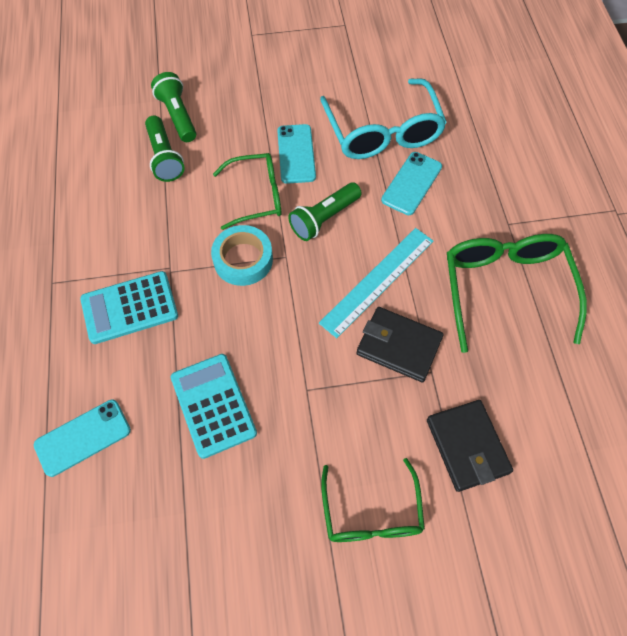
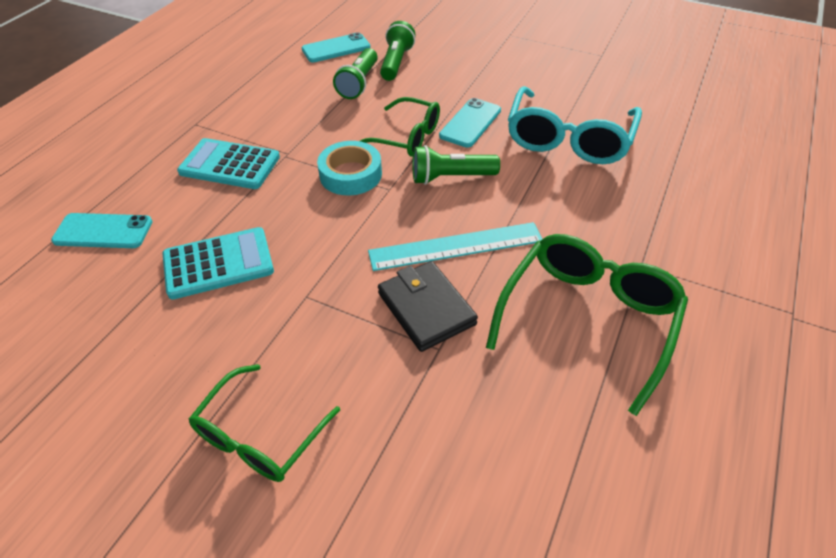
camera: 35 degrees right, 15 degrees down
(213, 405) = (218, 264): turquoise calculator -> turquoise calculator turned 60 degrees clockwise
(412, 183) = (562, 188): turquoise phone -> turquoise phone (336, 48)
(467, 446) = (413, 438): black wallet -> none

